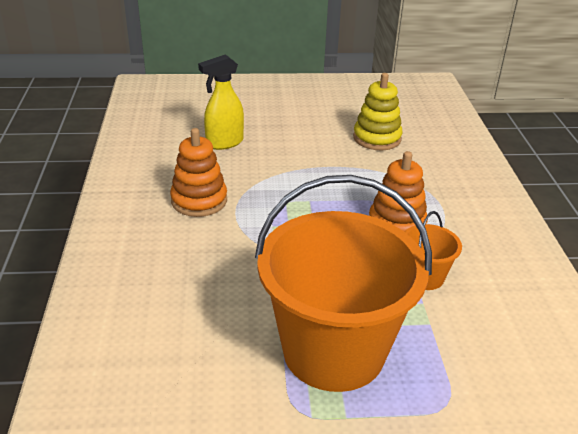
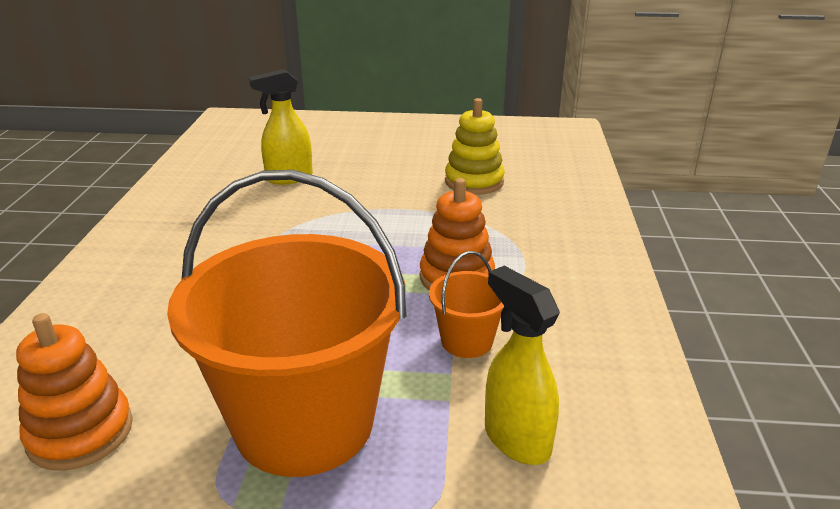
camera: 10 degrees right, 5 degrees down
(199, 200) = (227, 236): orange stacking toy -> orange stacking toy (80, 433)
(487, 348) = (516, 439): none -> yellow spray bottle

